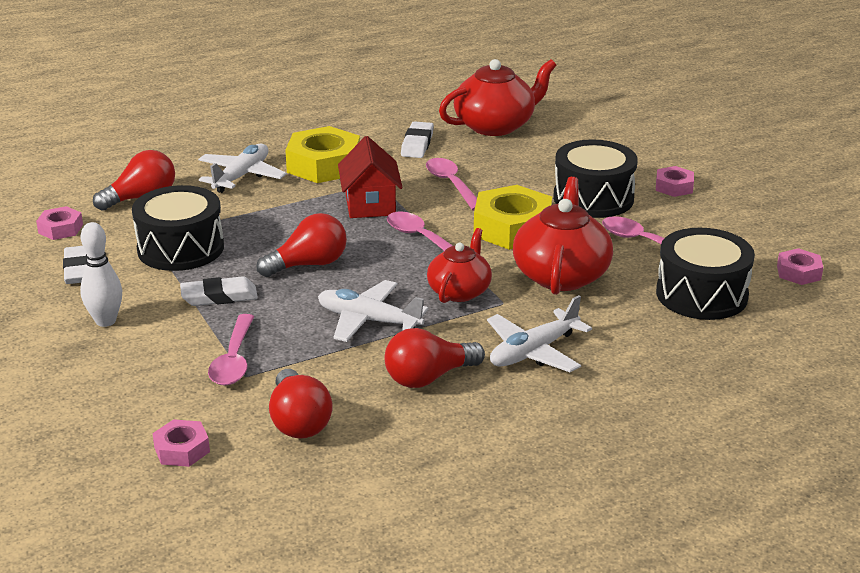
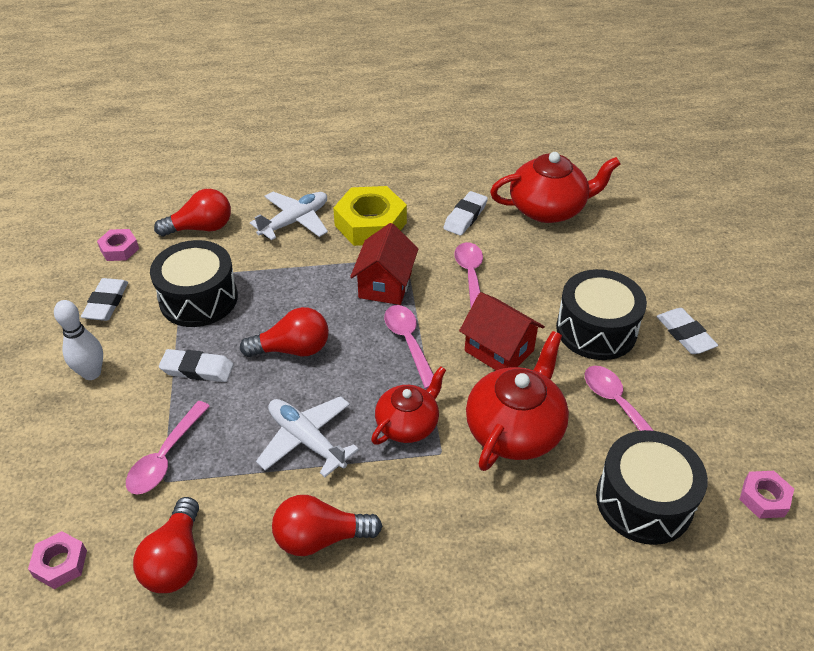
camera: 20 degrees right, 15 degrees up
(512, 228) = (499, 351): yellow nut -> red house
(533, 352) = (436, 533): white plane -> none
(674, 187) = (685, 334): pink nut -> white eraser

